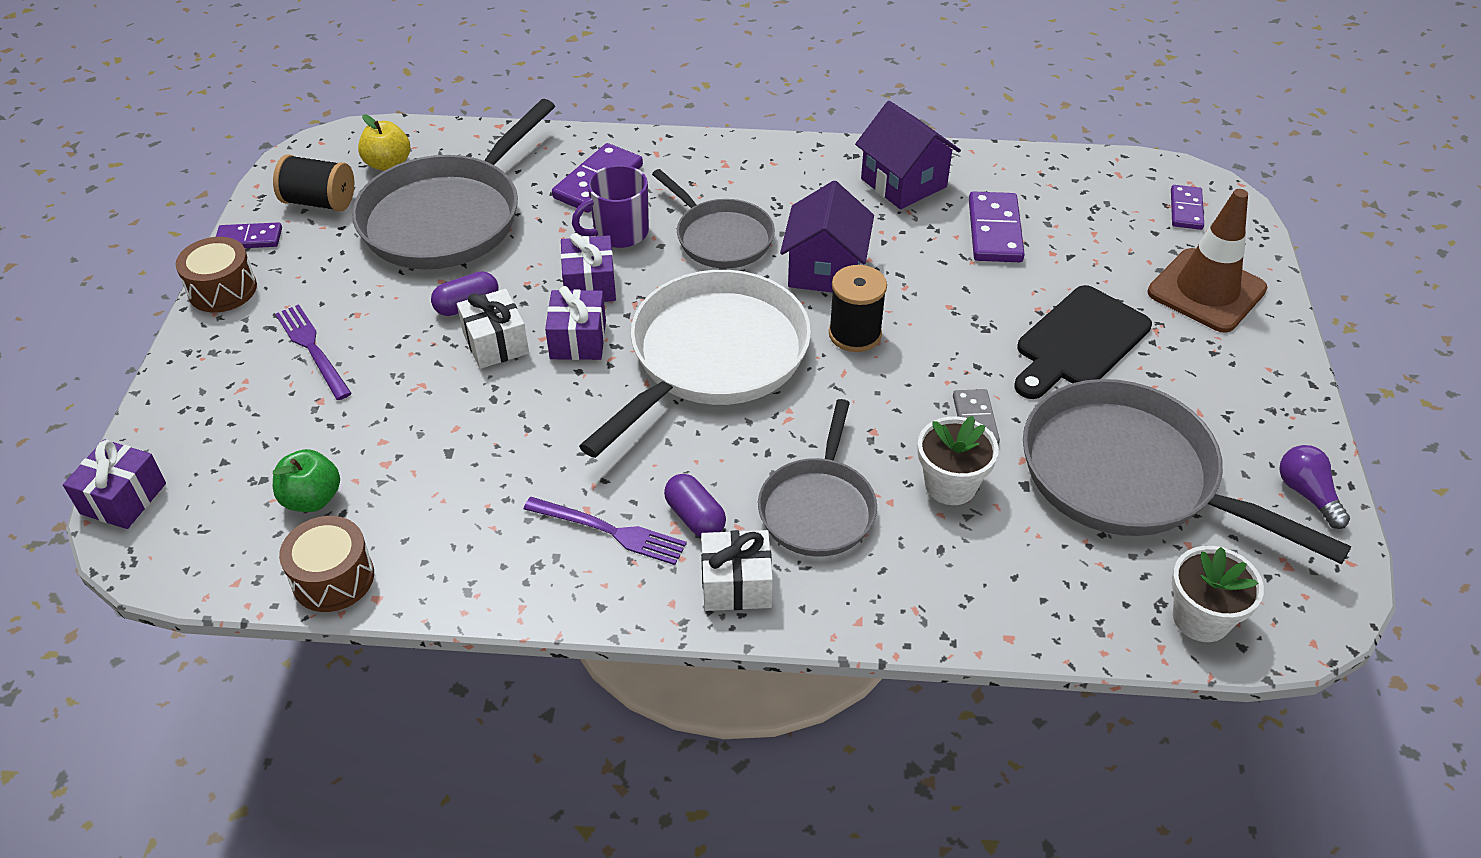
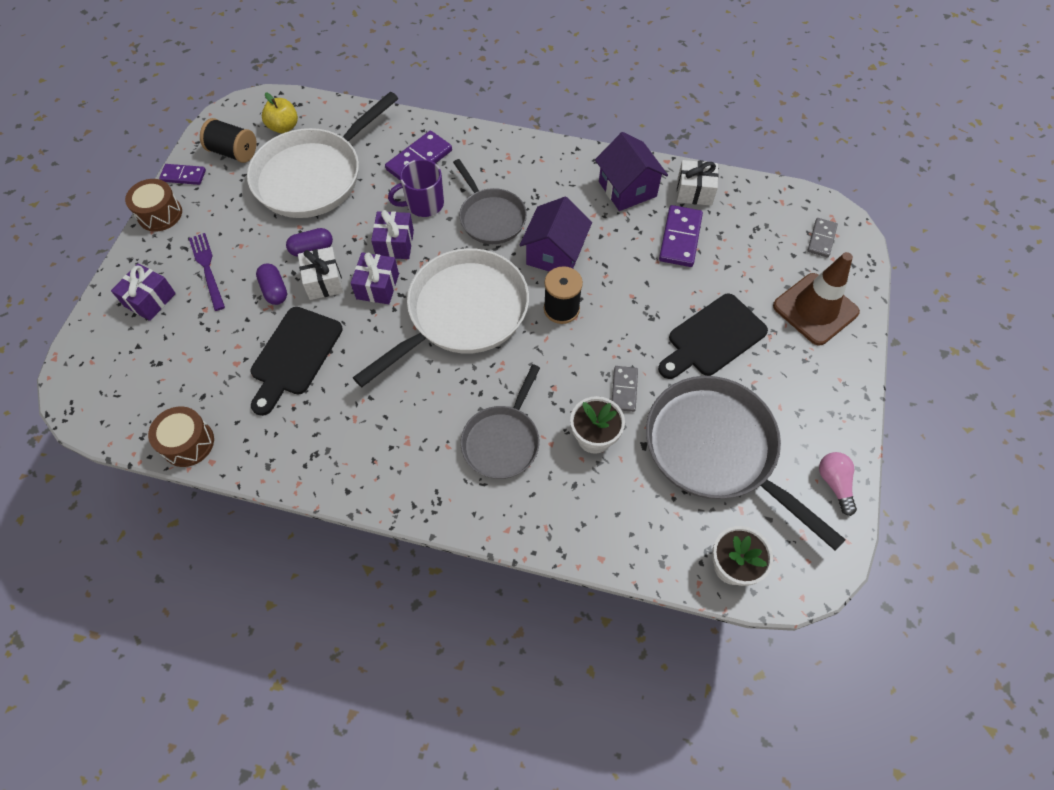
camera: 10 degrees right, 15 degrees up
(123, 498) = (73, 364): purple gift -> purple gift (150, 300)
(312, 499) = (186, 383): green apple -> none
(447, 217) = (313, 176): grey pan -> white pan
(474, 442) = (294, 355): none -> black cutting board
(609, 531) = (365, 437): purple fork -> none
(695, 517) = (422, 435): purple capsule -> purple capsule (274, 290)
(736, 585) = (436, 489): white gift -> white gift (694, 192)
(1186, 210) = (821, 239): purple domino -> grey domino
(1307, 494) = (834, 483): purple light bulb -> pink light bulb

